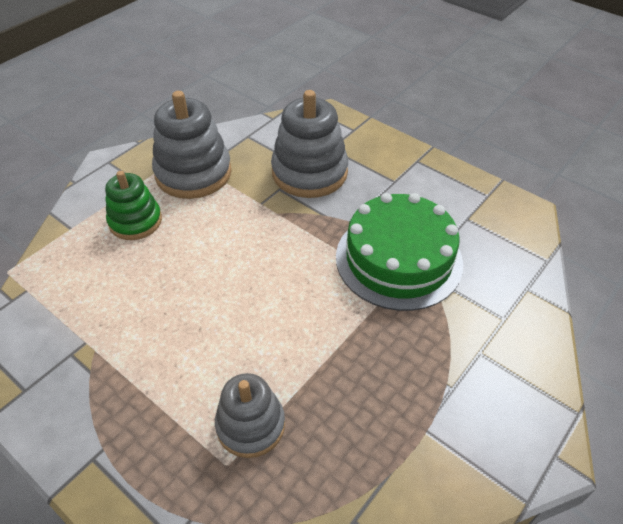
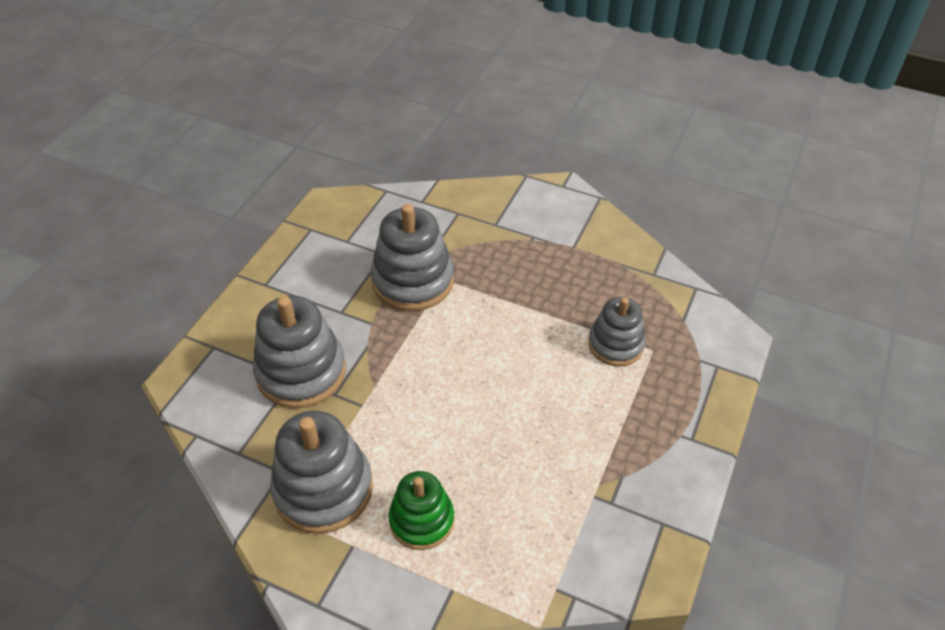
camera: 105 degrees left, 0 degrees up
(398, 259) = (413, 281): green cake -> grey stacking toy

